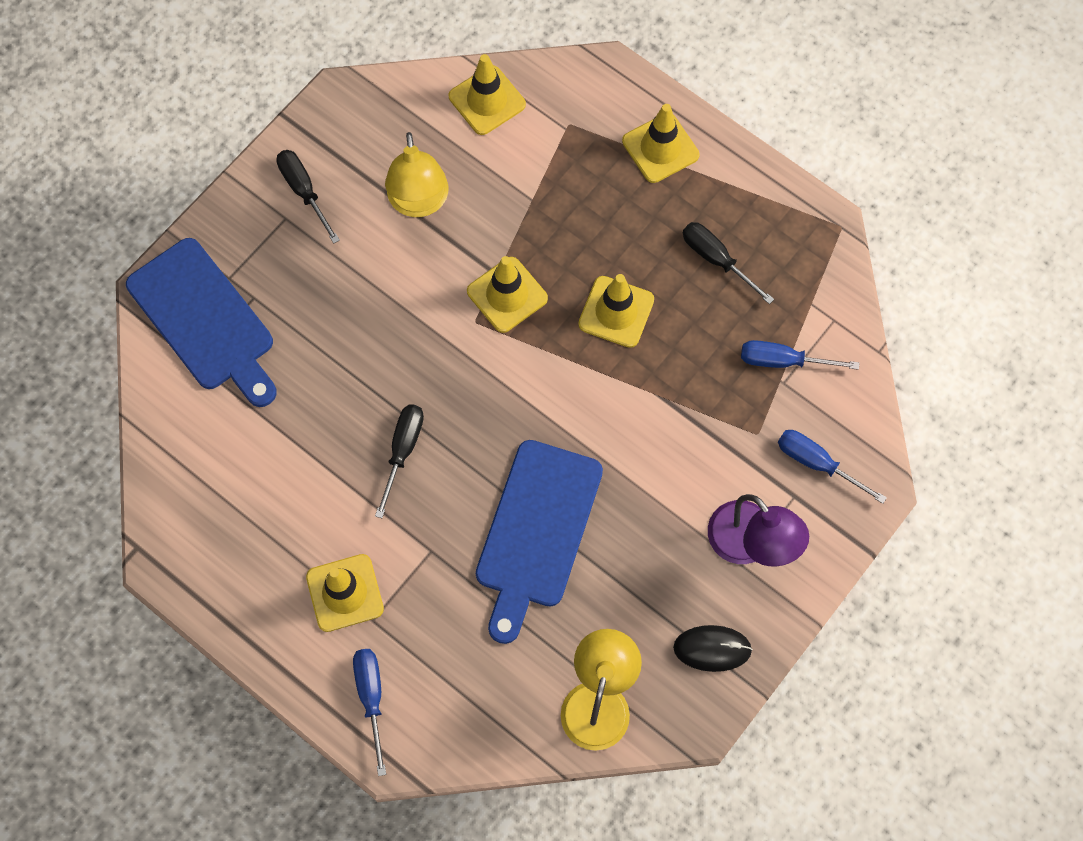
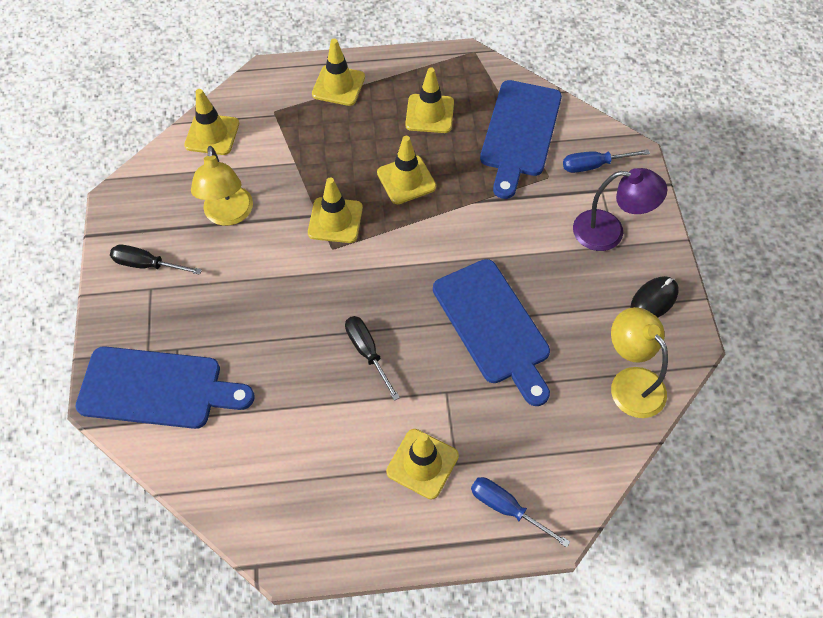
camera: 45 degrees left, 10 degrees down
(419, 203) = (228, 215): yellow lamp -> yellow lamp turned 45 degrees clockwise
(716, 259) = (429, 114): black screwdriver -> yellow traffic cone
(782, 361) = (519, 133): blue screwdriver -> blue cutting board

